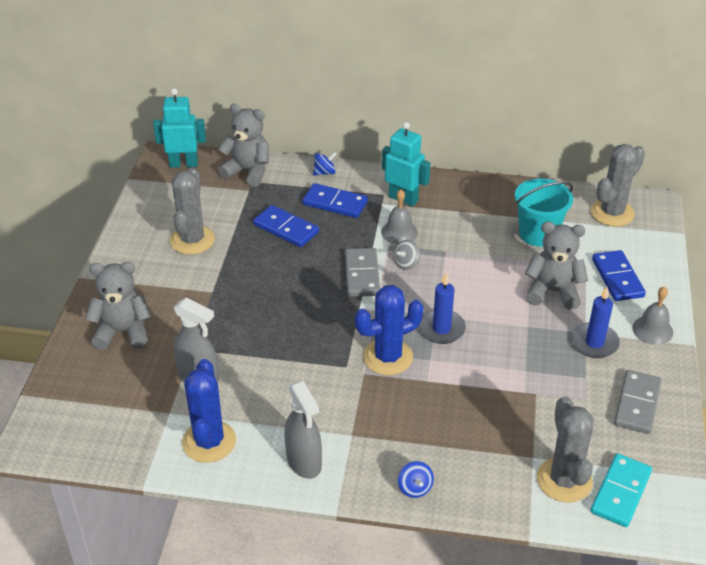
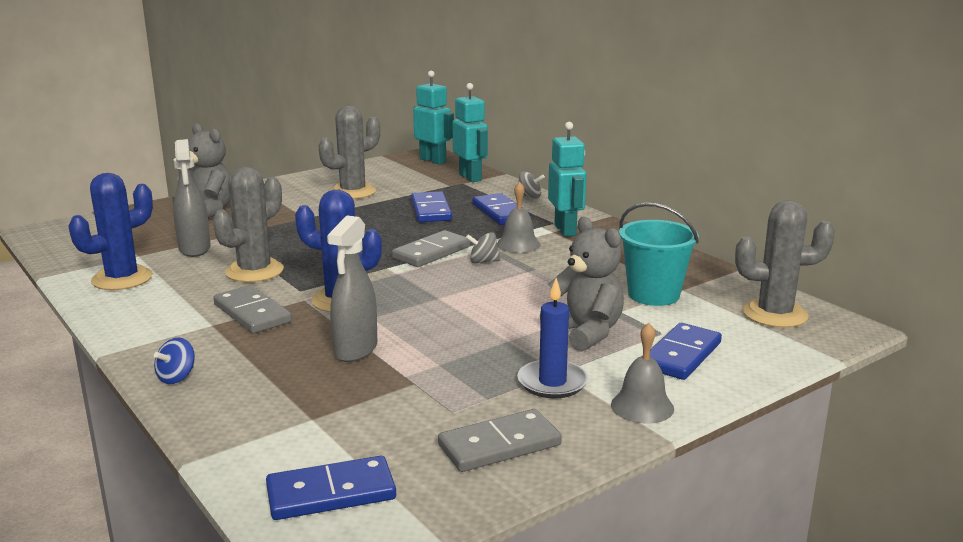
camera: 45 degrees right, 20 degrees down
(248, 171) = (470, 177): grey teddy bear -> turquoise robot
(304, 462) = (146, 320): grey spray bottle -> grey spray bottle (355, 350)
(324, 172) = (529, 196): blue spinning top -> grey spinning top
(357, 407) = (252, 313): none -> grey domino
(441, 329) = (424, 306): blue candle -> none
(564, 480) = (300, 450): grey cactus -> grey cactus (254, 271)
(621, 492) = (331, 493): turquoise domino -> blue domino

